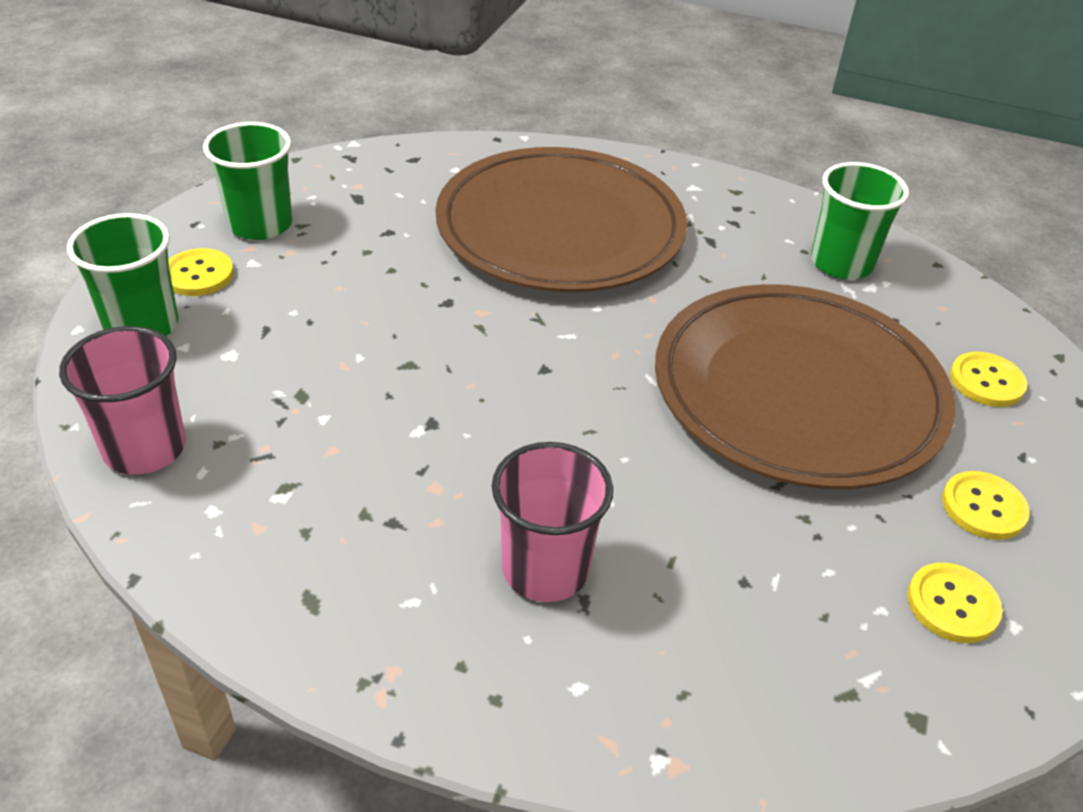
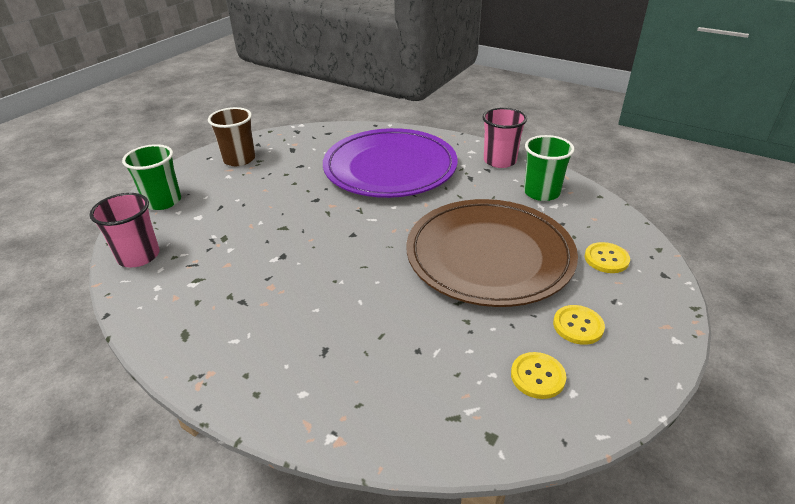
camera: 15 degrees right, 5 degrees down
(198, 275) = (200, 180): yellow button -> none
(260, 224) = (239, 159): green cup -> brown cup
(545, 569) = (310, 332): pink cup -> pink cup (499, 161)
(560, 228) = (390, 168): brown plate -> purple plate

